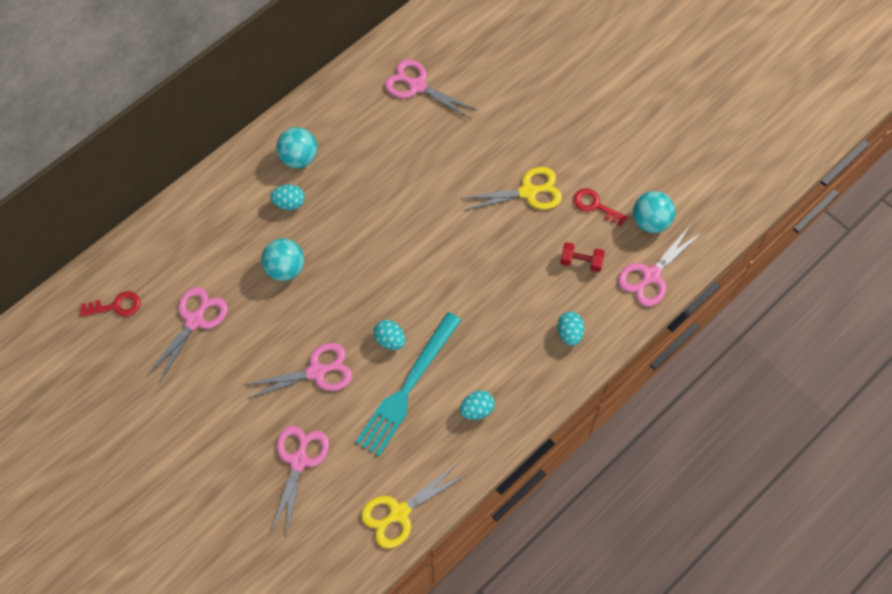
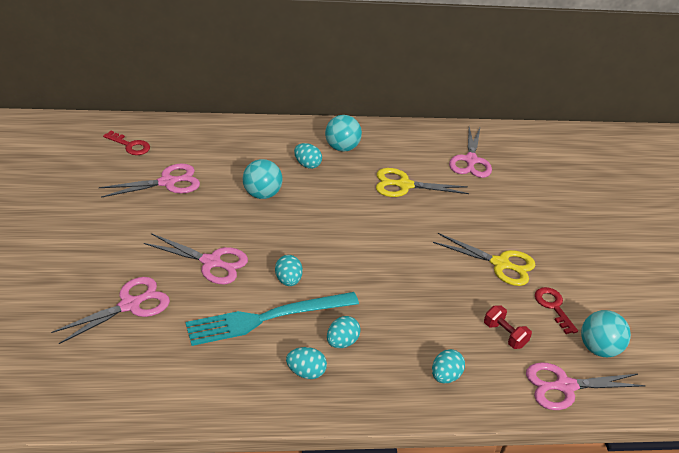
camera: 35 degrees right, 25 degrees down
(399, 513) = (159, 396): yellow scissors -> yellow scissors (404, 185)
(417, 86) = (470, 160): pink scissors -> pink scissors turned 150 degrees counterclockwise
(478, 363) = (342, 342): none -> turquoise egg

